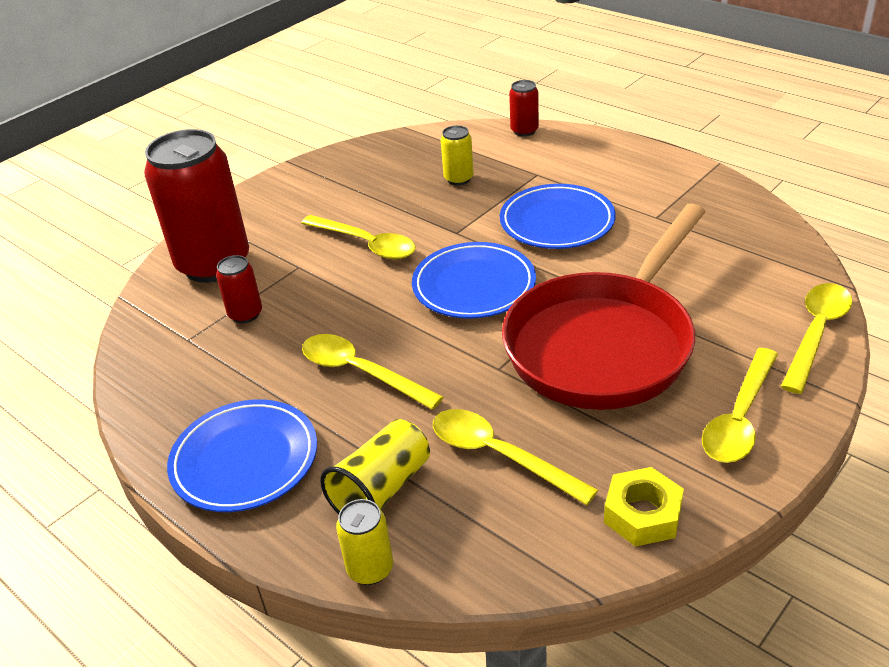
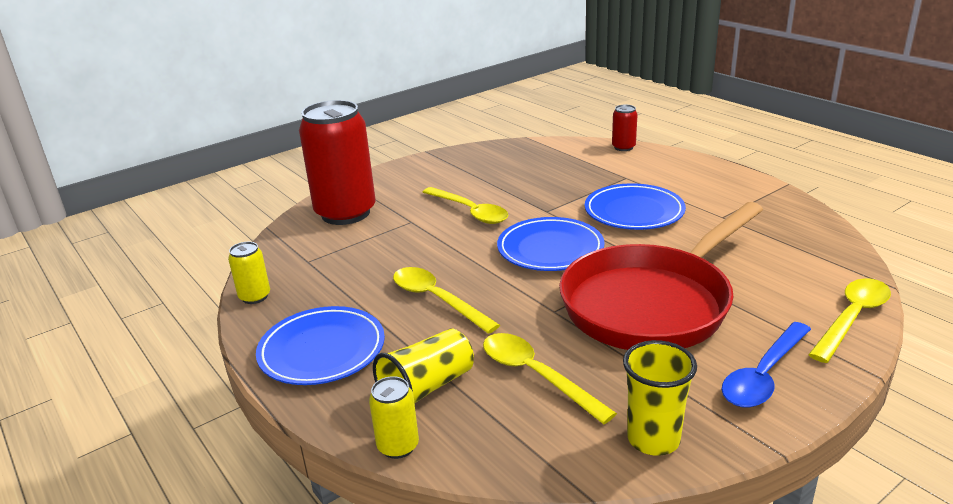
camera: 10 degrees right, 10 degrees down
(245, 314) = (358, 249): red can -> none
(458, 179) = (559, 175): yellow can -> yellow can (255, 297)
(642, 514) = (653, 439): yellow nut -> yellow cup
(739, 418) = (763, 375): yellow spoon -> blue spoon

